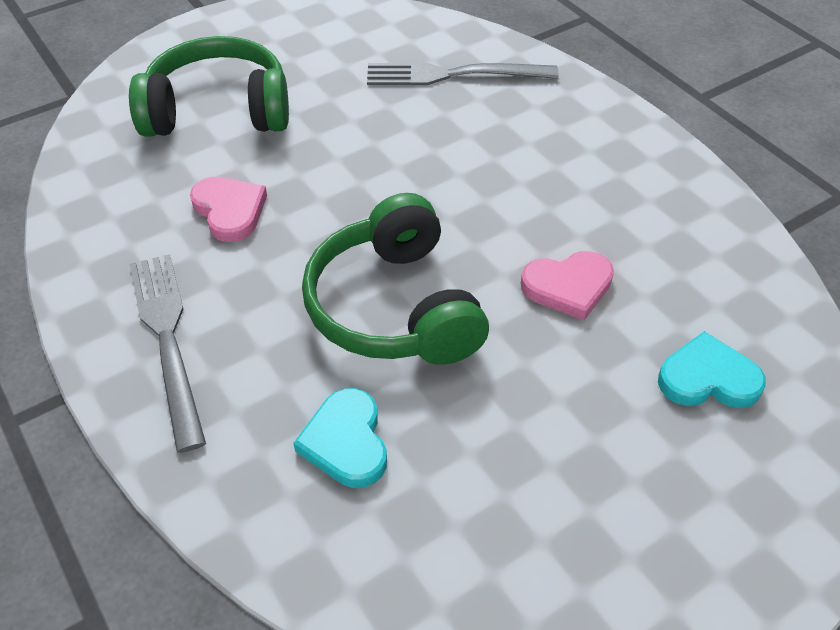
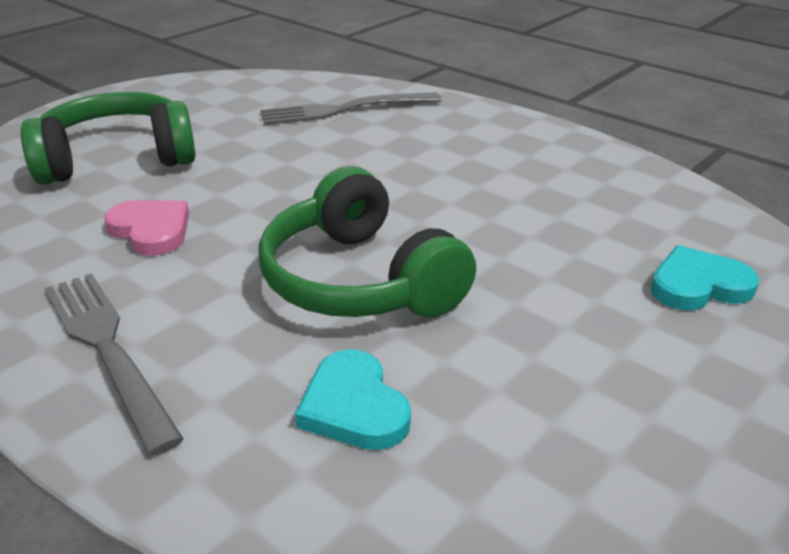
camera: 15 degrees left, 15 degrees down
(568, 287) = (526, 238): pink heart -> none

